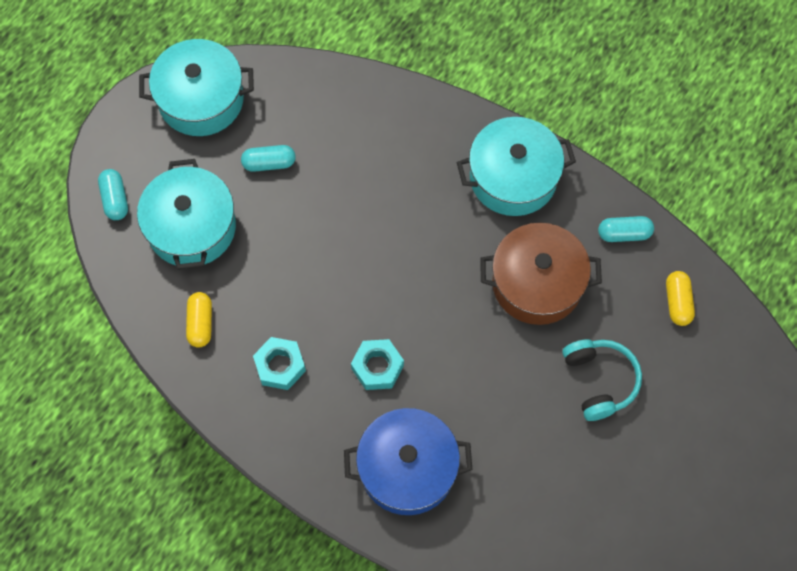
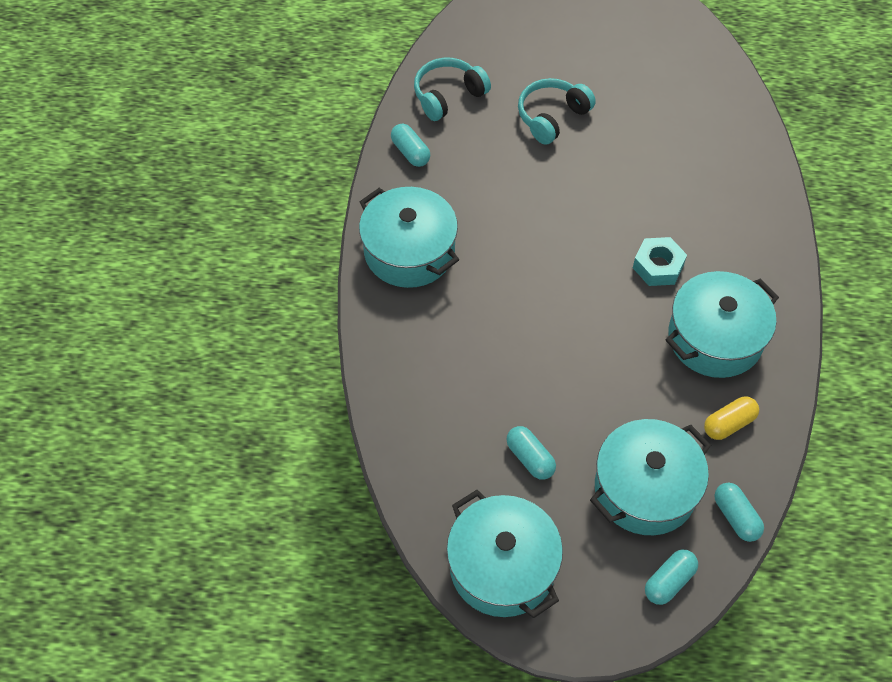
camera: 120 degrees left, 10 degrees down
(127, 276) = (735, 517): none -> turquoise capsule
(280, 366) = (715, 338): turquoise nut -> turquoise pot
(407, 468) = (722, 205): blue pot -> none
(537, 283) = (499, 191): brown pot -> none
(677, 302) = (448, 95): yellow capsule -> turquoise headphones

